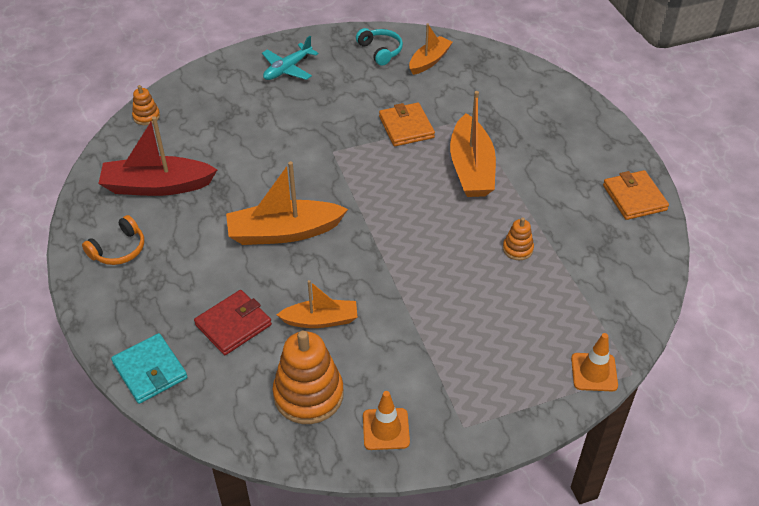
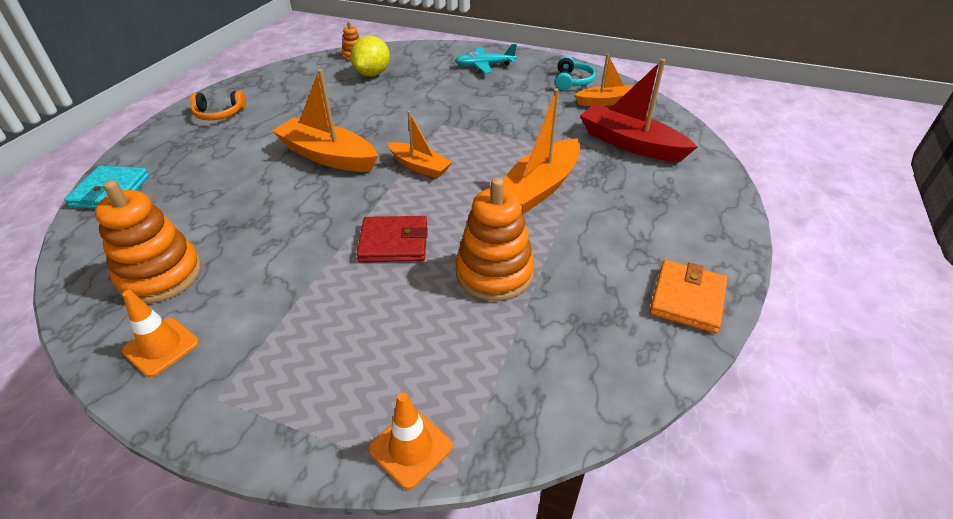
camera: 40 degrees right, 5 degrees down
(157, 186) = (298, 92): red boat -> red boat (630, 144)
(198, 129) = (372, 74): none -> yellow lemon
(233, 325) = (201, 194): red wallet -> red wallet (394, 242)
(320, 320) = (256, 228): orange boat -> orange boat (420, 166)
(406, 127) = (523, 135): orange wallet -> none
(517, 249) = (494, 273): orange stacking toy -> orange stacking toy, size x2.02

